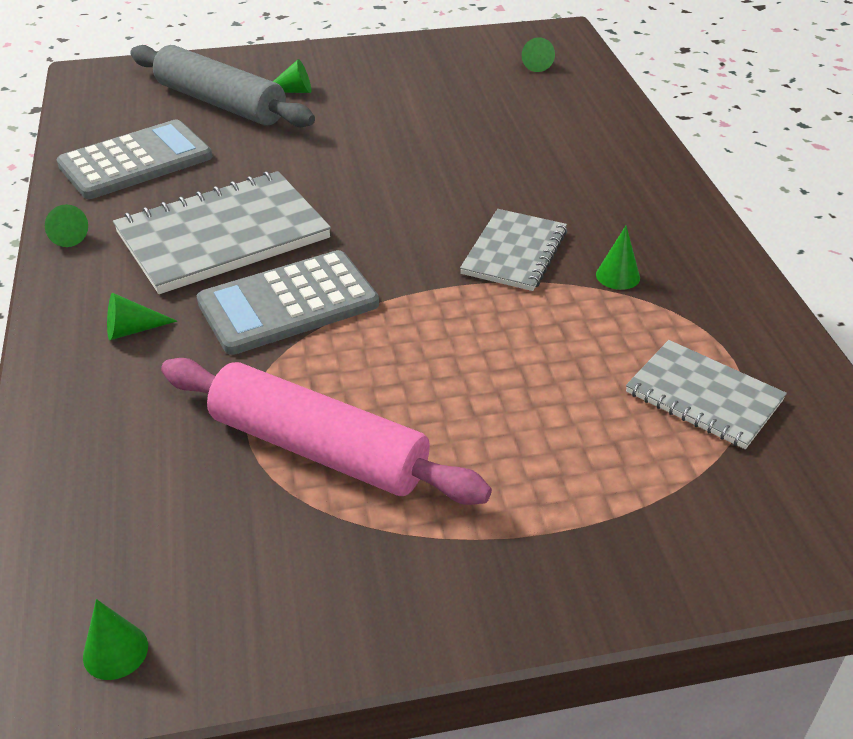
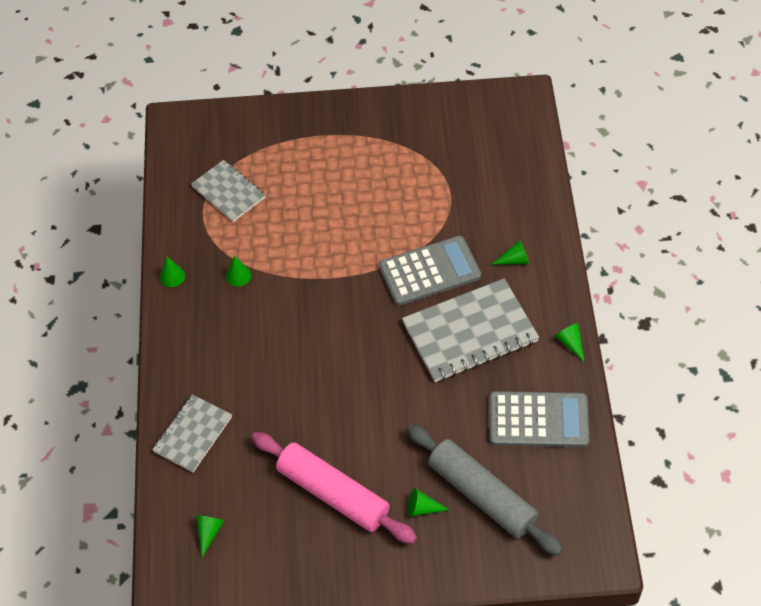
camera: 170 degrees left, 15 degrees up
(115, 651) = (495, 105): green cone -> green cone (172, 276)
(135, 161) = (538, 420): grey calculator -> grey calculator turned 150 degrees counterclockwise
(319, 449) = (416, 180): pink rolling pin -> pink rolling pin (333, 493)
(514, 252) = (292, 300): grey notebook -> grey notebook (193, 434)

